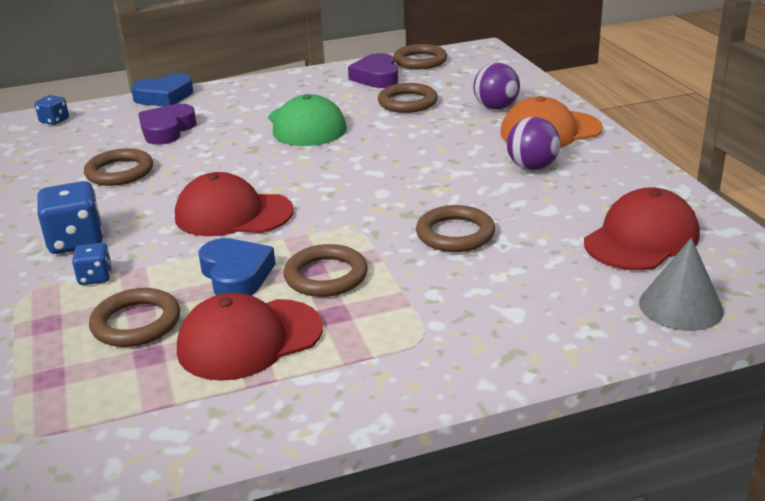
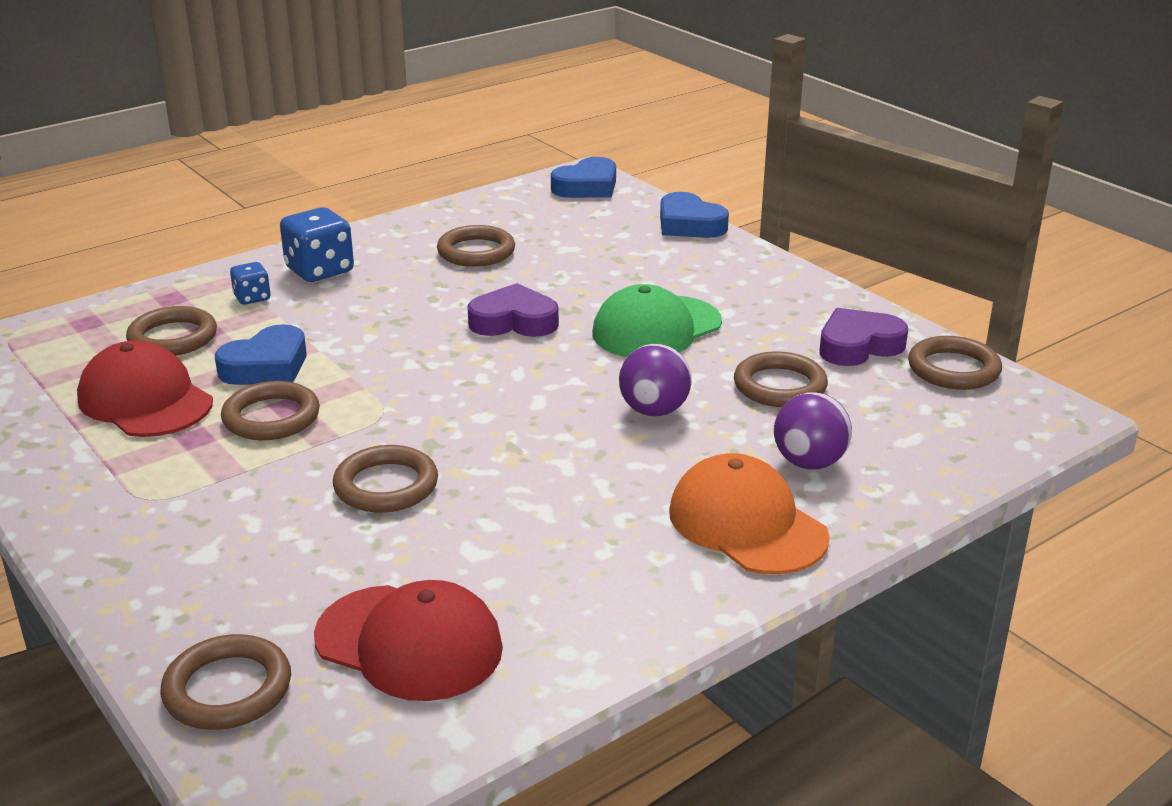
camera: 70 degrees right, 0 degrees up
(54, 121) = (587, 187): blue dice -> blue heart
(167, 130) = (595, 249): purple heart -> purple heart (514, 321)
(233, 214) = (398, 335): red cap -> none
(532, 167) = (606, 521): purple ball -> purple ball (654, 411)
(680, 306) = (227, 689): grey cone -> brown ring

